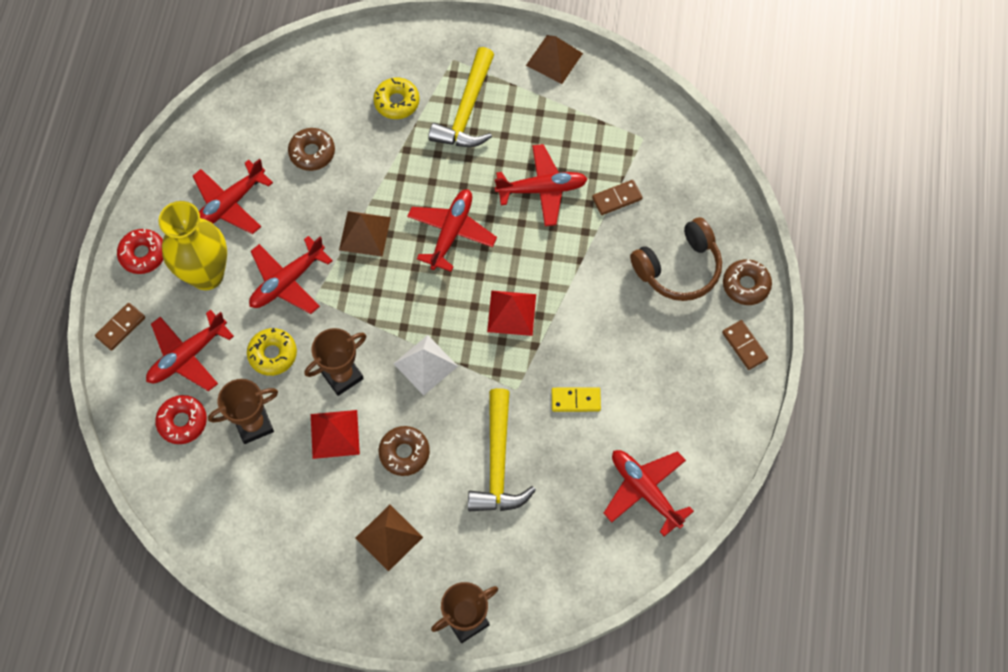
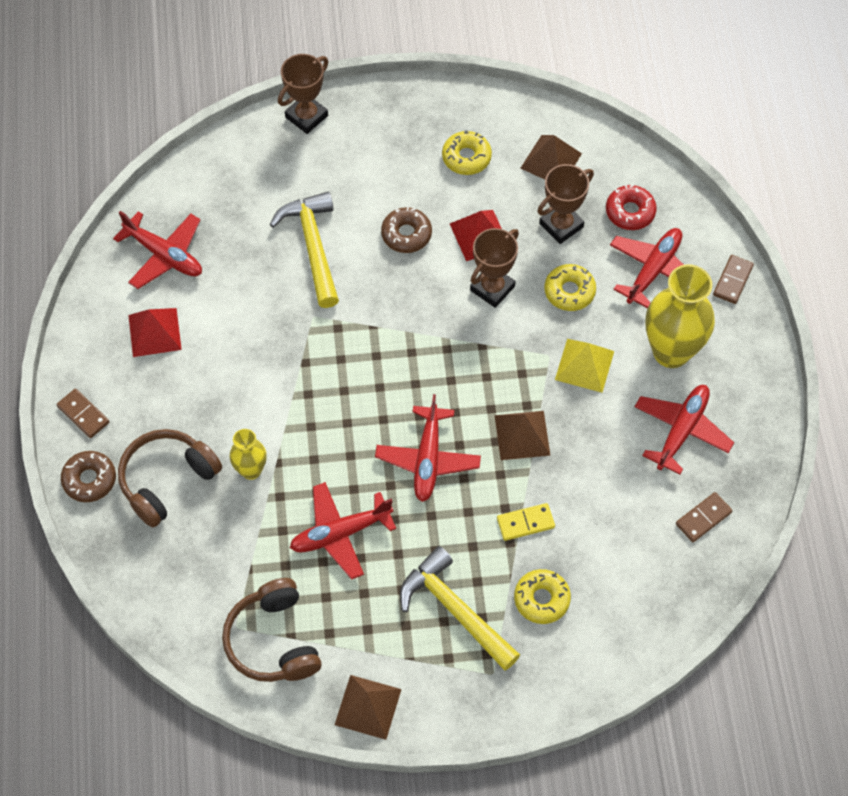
camera: 165 degrees right, 5 degrees down
(143, 254) = (747, 356): red donut -> none
(287, 281) = (584, 365): red plane -> yellow pyramid
(312, 153) = (615, 512): brown donut -> none
(317, 525) = (466, 157): none -> yellow donut
(389, 537) = (397, 163): brown pyramid -> brown pyramid (551, 160)
(425, 364) = (412, 318): white pyramid -> none
(467, 110) = (455, 610): yellow hammer -> yellow hammer turned 45 degrees counterclockwise
(511, 313) = (338, 389): red pyramid -> red pyramid (154, 332)
(576, 400) = (250, 320): yellow domino -> yellow domino (525, 523)
(604, 259) = (251, 470): none -> yellow vase
(615, 121) = (273, 641): none -> brown headphones
(617, 198) = (252, 544): brown domino -> brown domino (703, 518)

